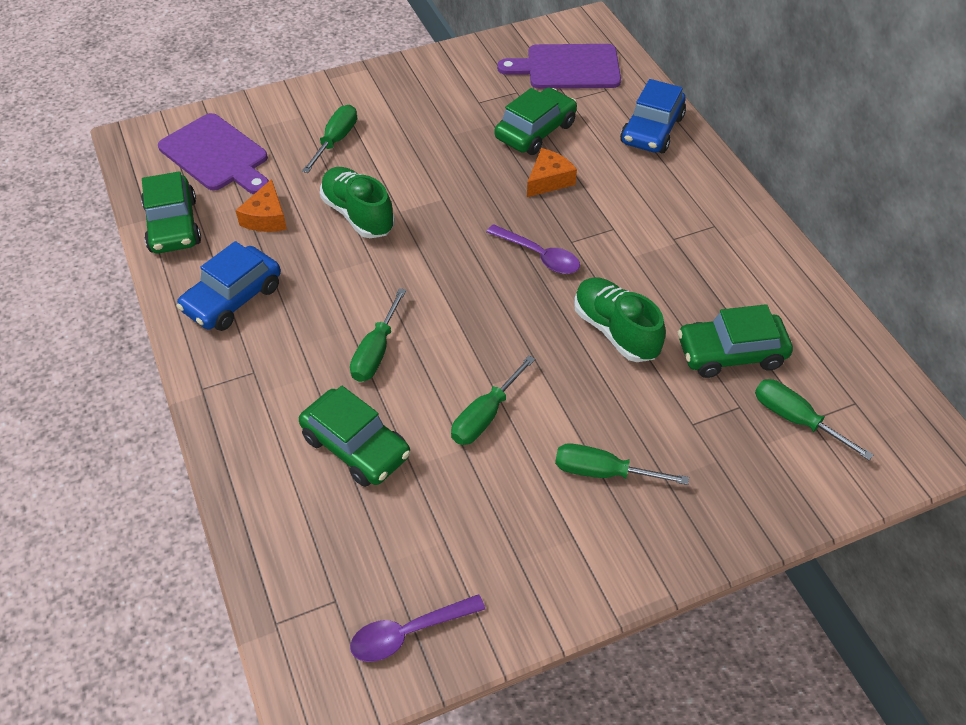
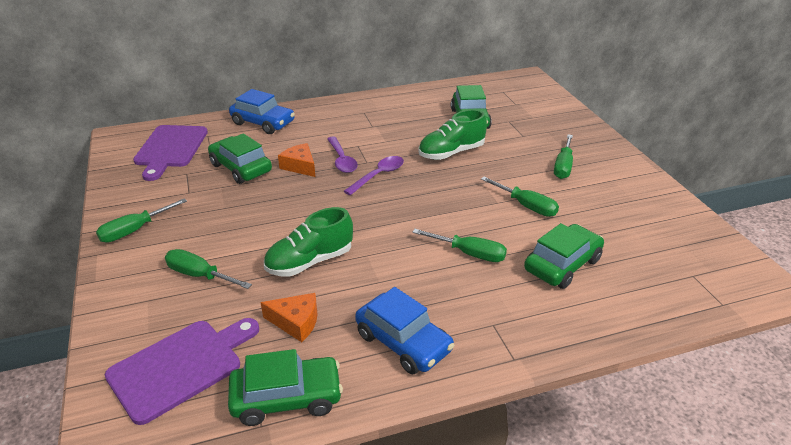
camera: 85 degrees left, 15 degrees down
(408, 633) = (702, 244): purple spoon -> purple spoon (342, 160)
(796, 419) = (516, 107): green screwdriver -> green screwdriver (135, 230)

